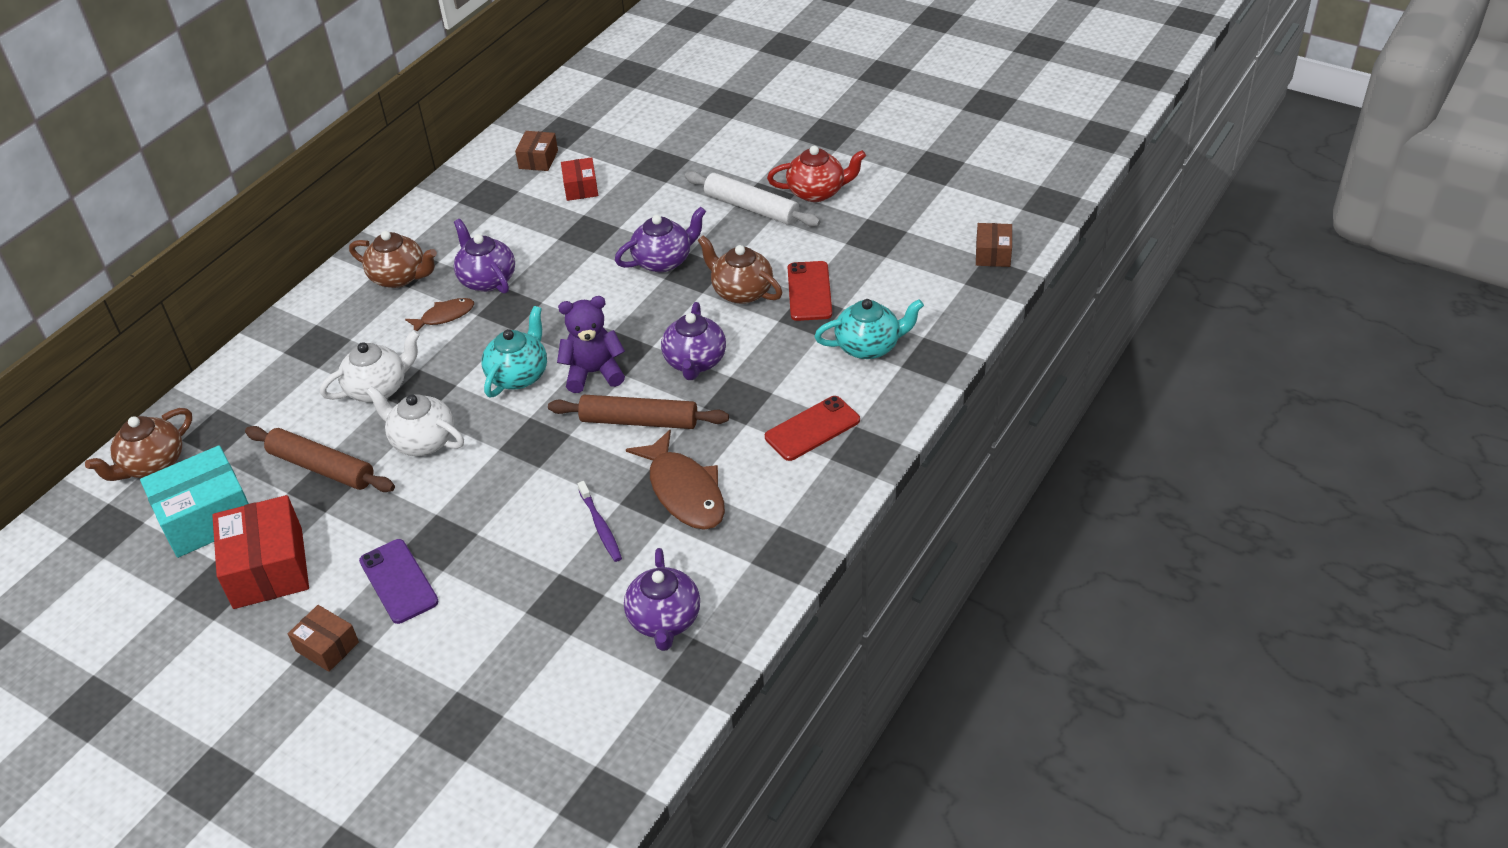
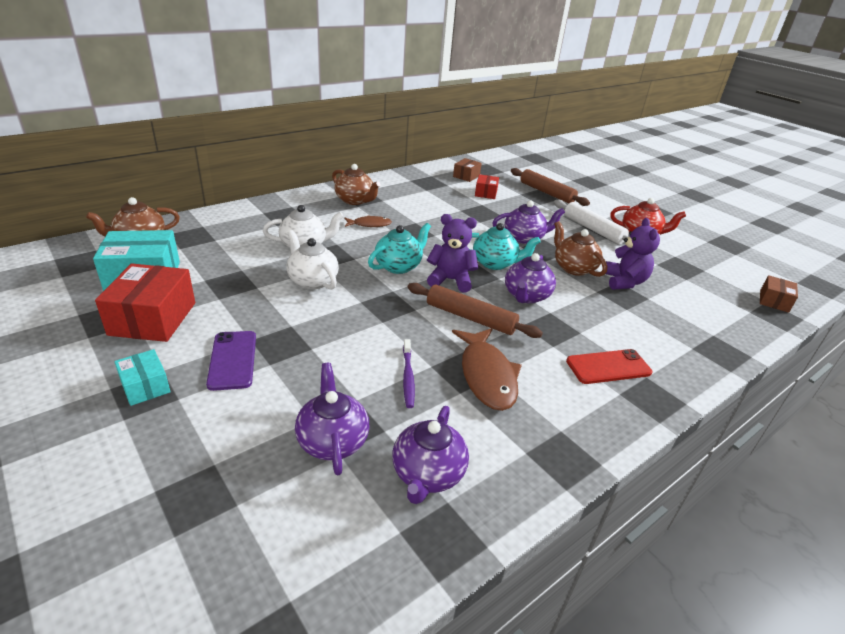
camera: 15 degrees right, 10 degrees down
(321, 467) = (237, 274): brown rolling pin -> brown rolling pin (546, 193)
(327, 646) = (145, 386): brown box -> turquoise box
(487, 279) = (406, 216): purple teapot -> purple teapot (332, 441)
(809, 291) = (624, 282): red phone -> purple teddy bear
(869, 346) = (666, 327): turquoise teapot -> turquoise teapot (495, 263)

